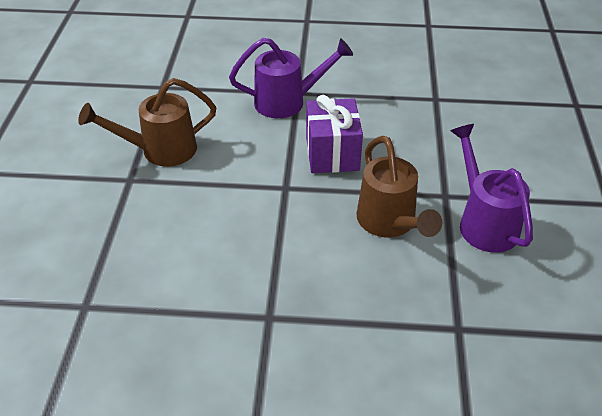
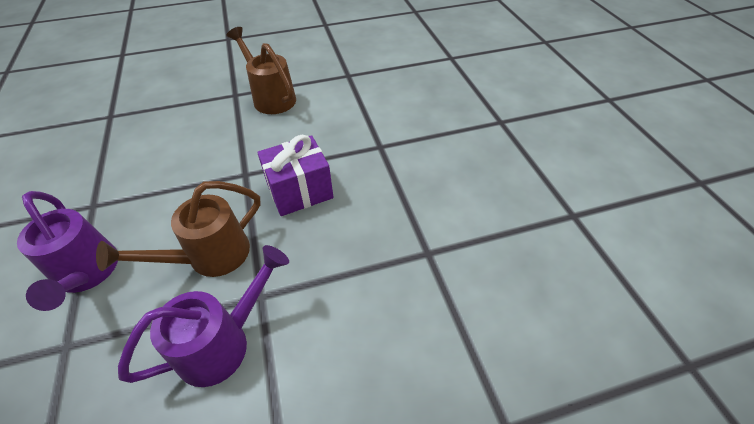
camera: 70 degrees right, 5 degrees up
(287, 102) = (362, 143): purple watering can -> purple watering can (87, 273)

